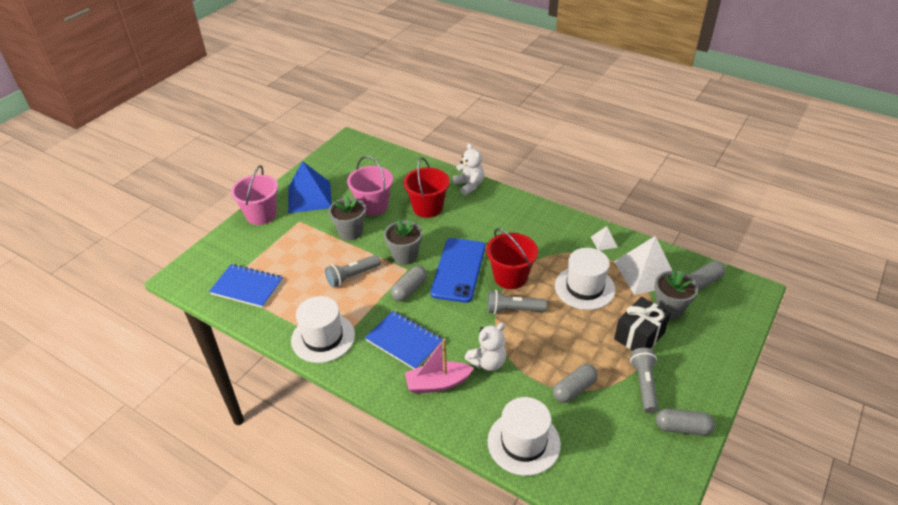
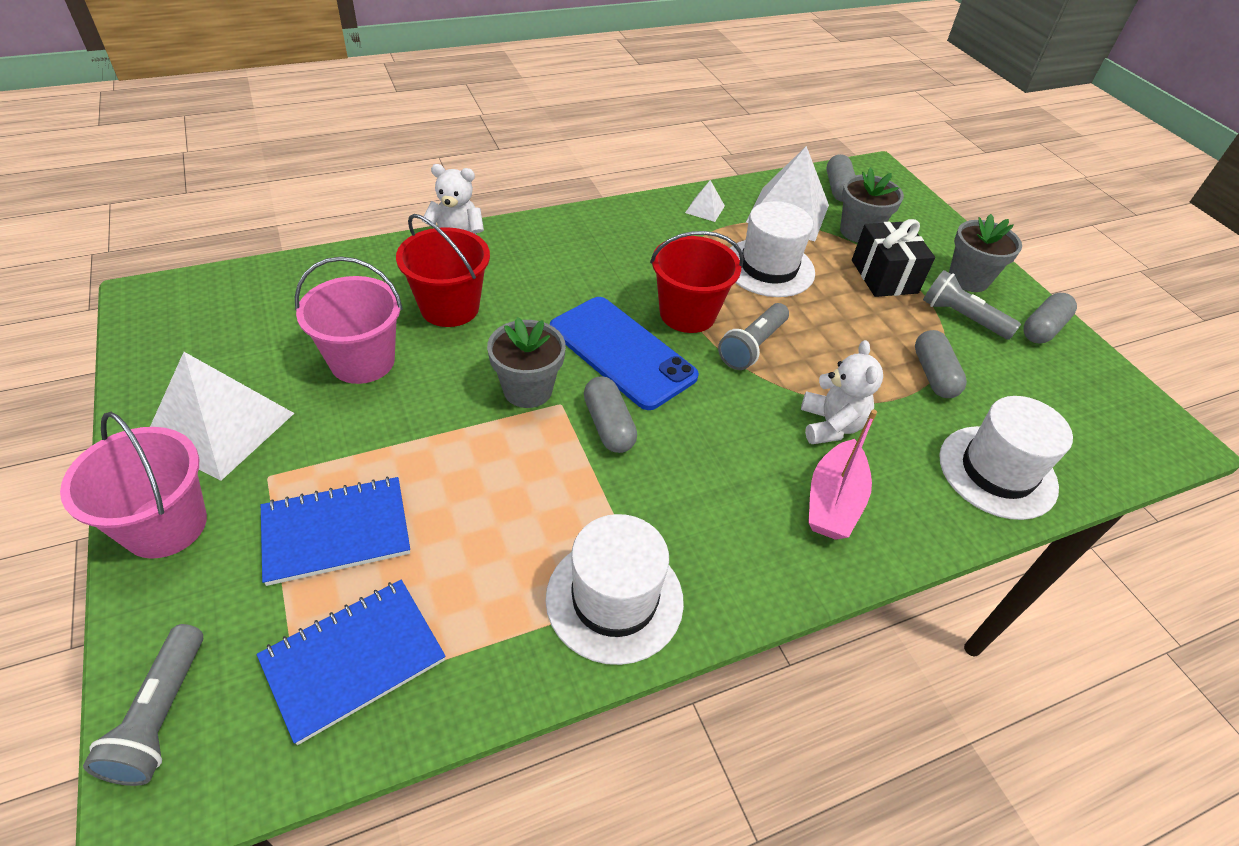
camera: 60 degrees left, 5 degrees up
(309, 197) = (221, 426): blue pyramid -> white pyramid
(350, 232) = (390, 422): grey flower pot -> grey flower pot (968, 279)
(352, 276) = (503, 478): grey flashlight -> grey flashlight (161, 715)
(404, 341) = (716, 493): blue notebook -> blue notebook (336, 532)

